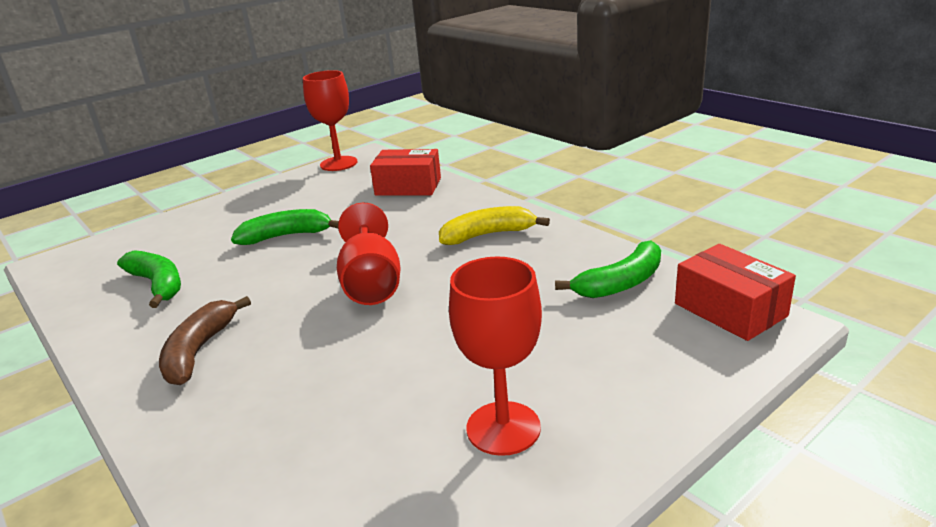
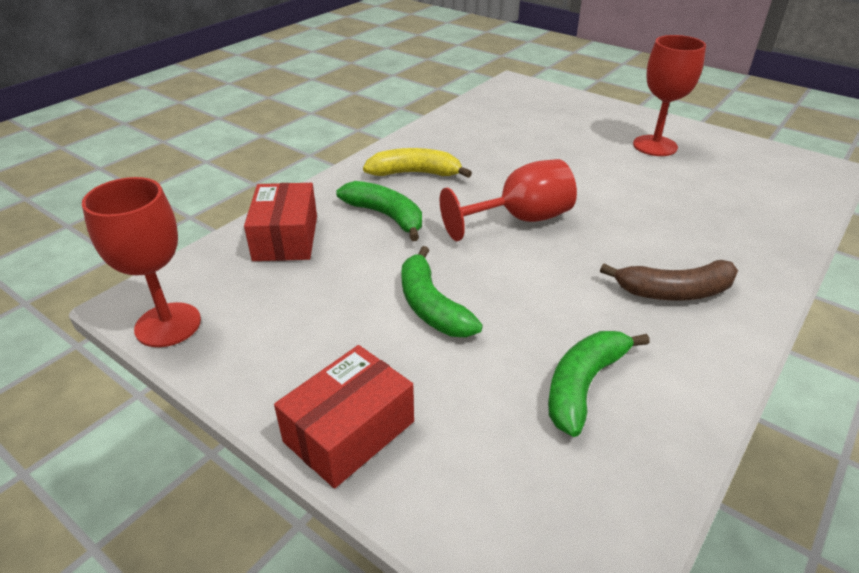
camera: 105 degrees left, 10 degrees up
(488, 235) = (415, 173): yellow banana -> yellow banana turned 120 degrees clockwise
(620, 283) = (484, 119): green banana -> green banana (386, 216)
(730, 310) = (505, 91): red box -> red box (349, 431)

